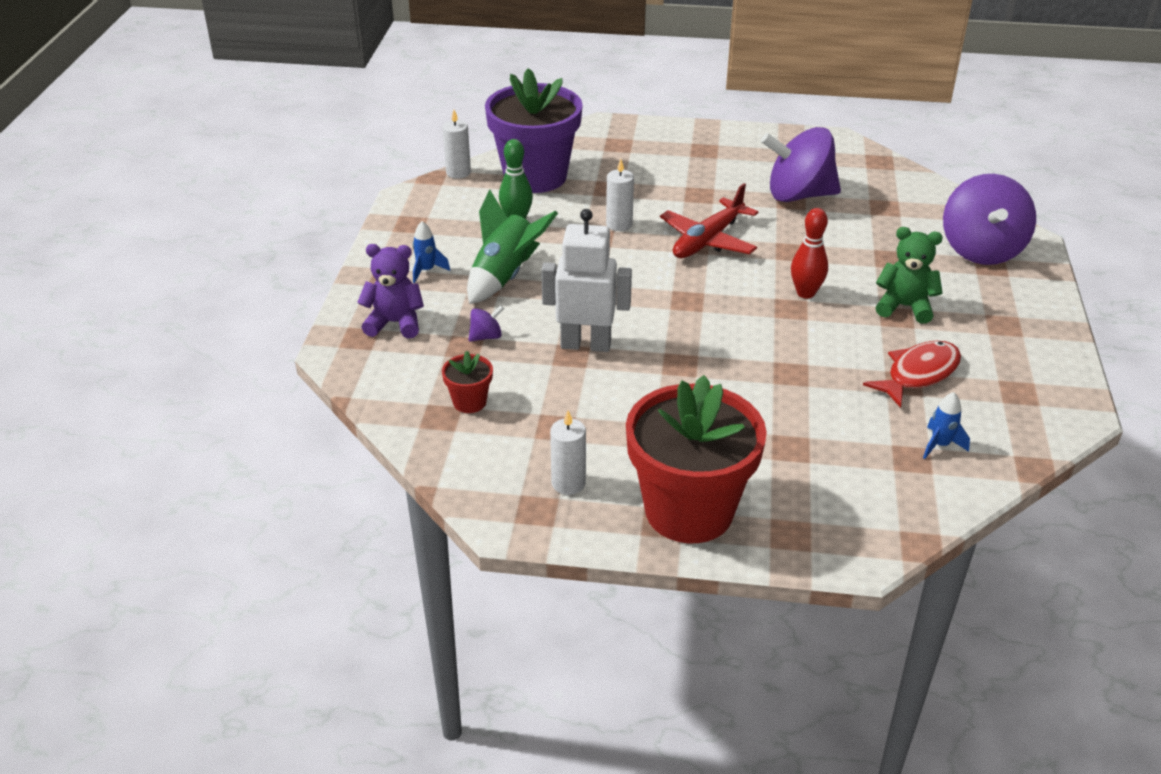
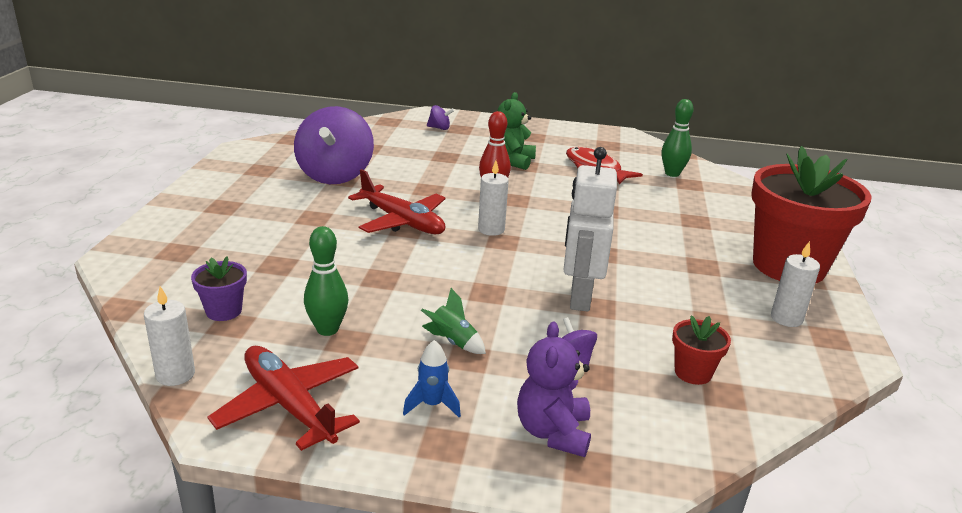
camera: 90 degrees left, 10 degrees down
(426, 216) = (289, 406): none -> red plane
(505, 276) = (453, 342): green rocket -> green rocket, size x0.51
(535, 177) = (224, 311): purple flower pot -> purple flower pot, size x0.42
(619, 224) = (358, 264): white candle -> white candle (491, 229)
(940, 445) = (672, 173): blue rocket -> green bowling pin
(981, 250) = (439, 128): purple spinning top -> purple spinning top, size x0.40

